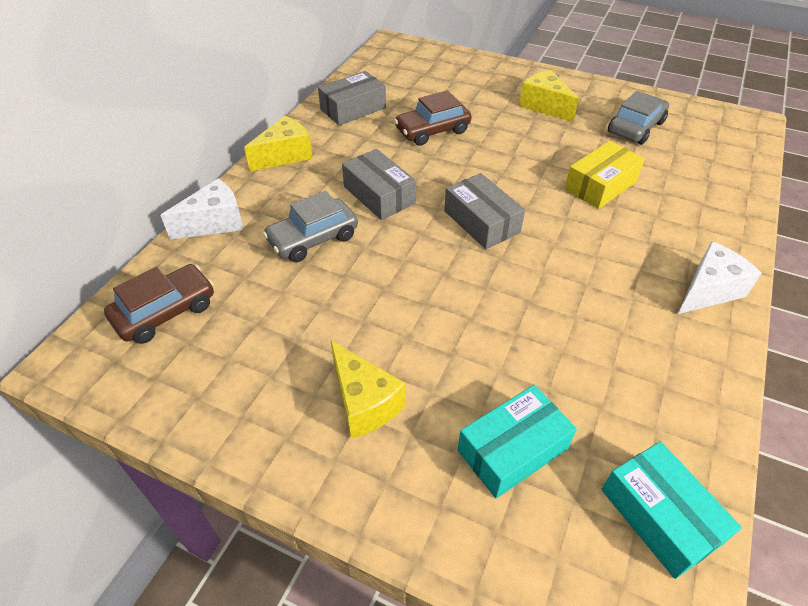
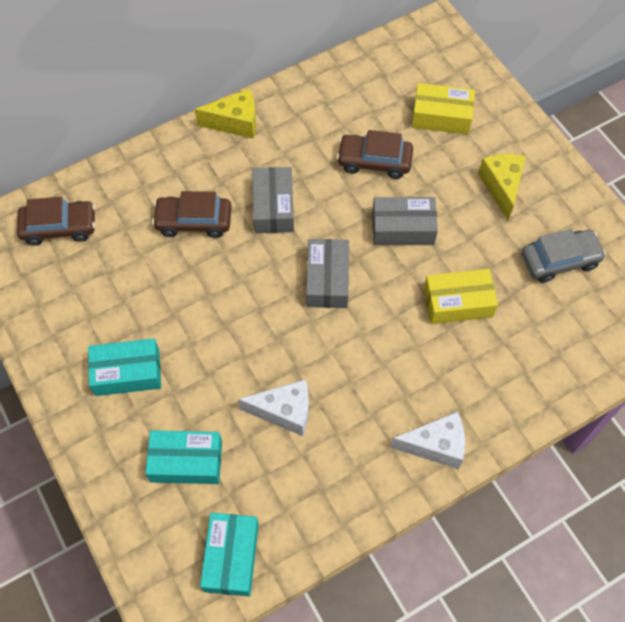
camera: 35 degrees right, 15 degrees up
(215, 223) = (138, 165): white cheese -> white cheese (284, 412)
(313, 239) = (194, 221): grey car -> brown car
(353, 108) = (330, 97): grey box -> grey box (403, 228)
(364, 402) = (127, 372): yellow cheese -> turquoise box
(453, 86) = (441, 116): none -> yellow box

